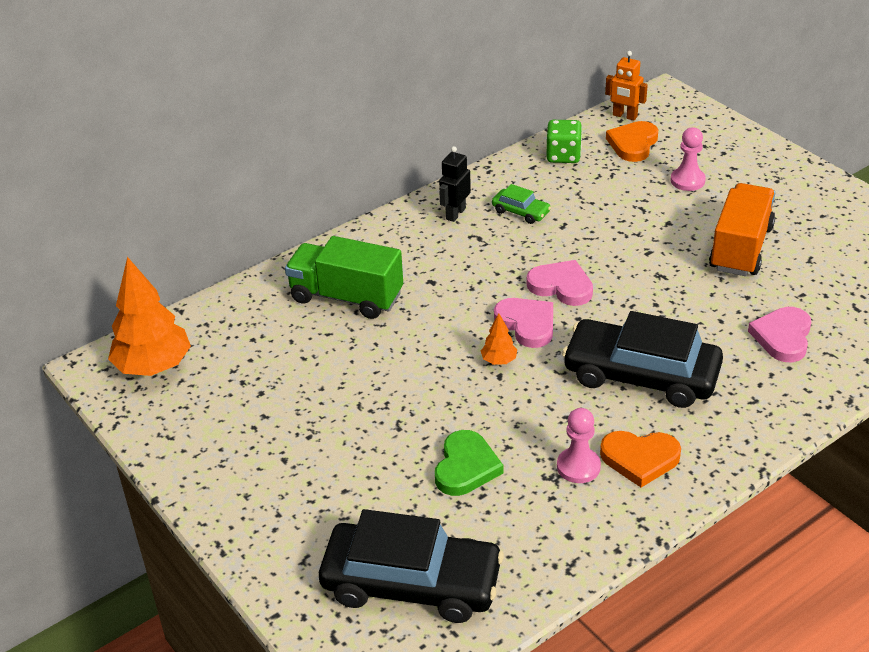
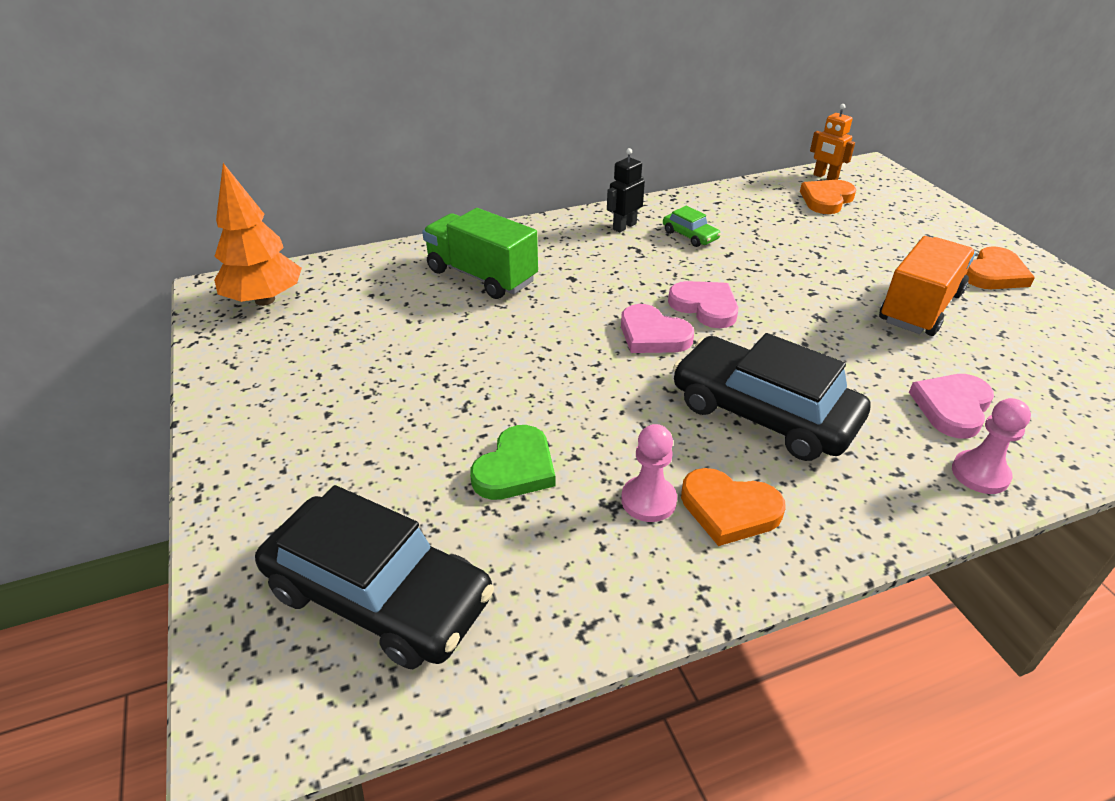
camera: 15 degrees right, 0 degrees up
(499, 361) = (606, 364): orange tree -> none
(527, 324) = (653, 335): pink heart -> pink heart turned 150 degrees clockwise
(563, 156) = (751, 198): green dice -> none
(687, 181) = (875, 238): pink pawn -> pink pawn (980, 474)
(795, 200) = (994, 274): none -> orange heart

